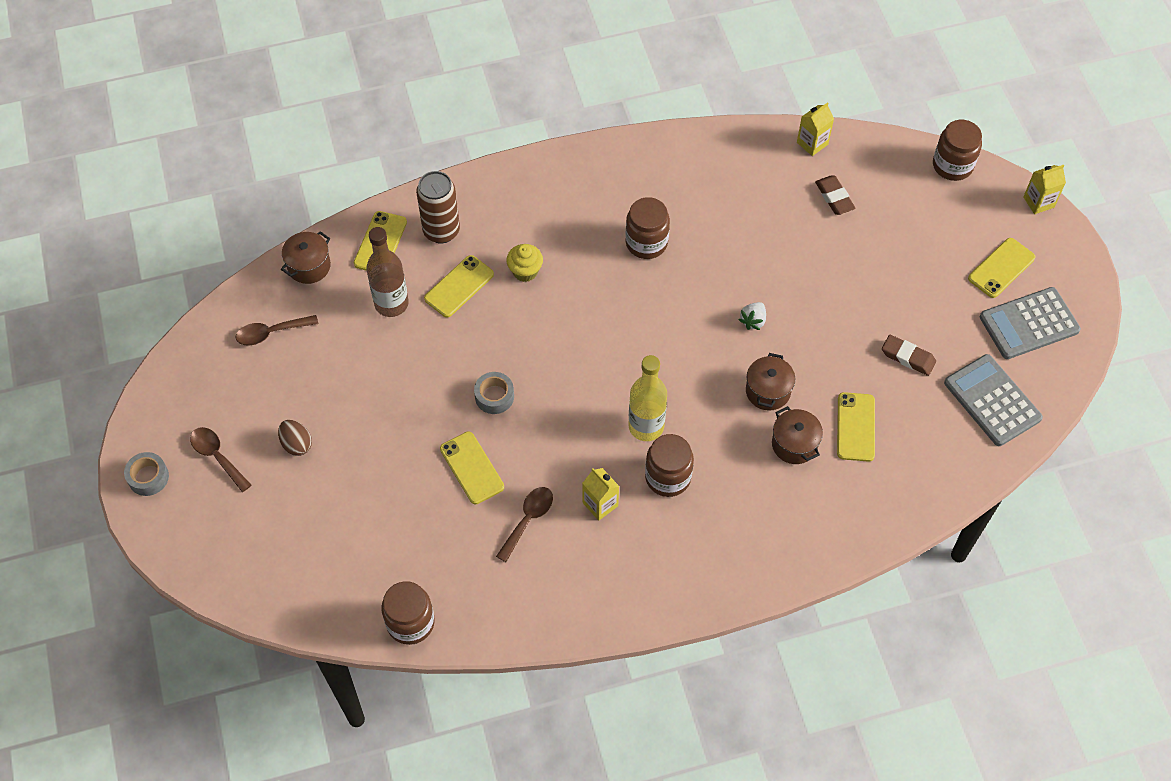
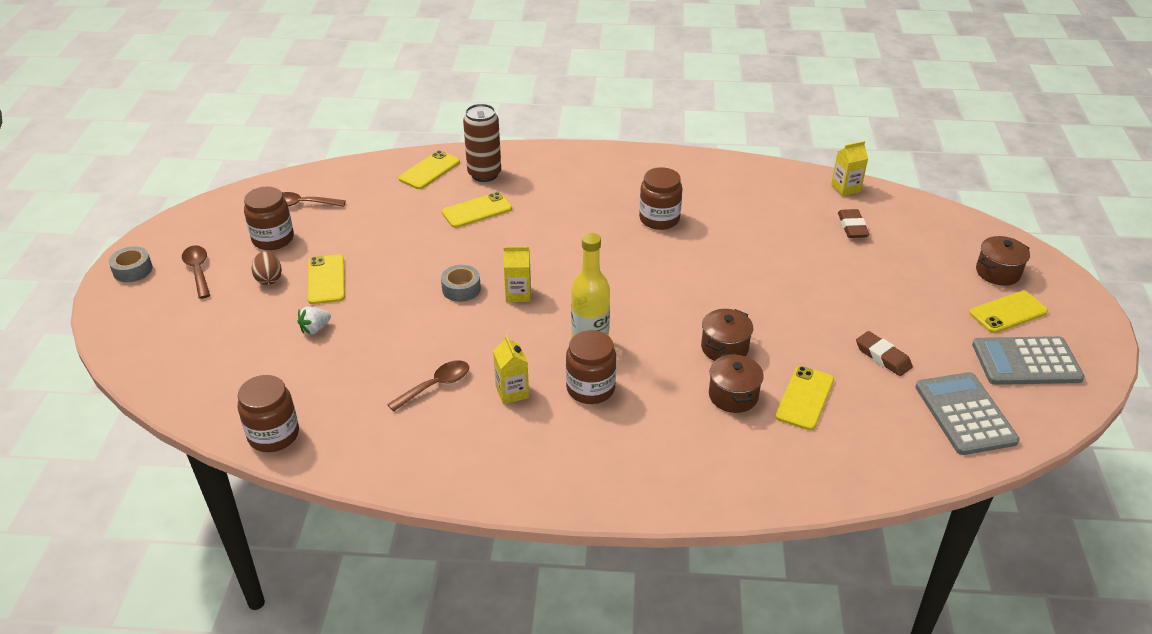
camera: 20 degrees right, 20 degrees down
(309, 266) = (362, 172): brown pot -> brown pot (998, 272)
(391, 304) = (413, 208): brown bottle -> none
(472, 468) = (408, 333): yellow phone -> yellow phone (326, 280)
(525, 271) = (540, 214): yellow cupcake -> none
(753, 321) = (734, 293): white strawberry -> white strawberry (315, 329)
(952, 165) = (979, 230): brown jar -> brown jar (273, 239)
(1038, 202) = (1063, 273): yellow carton -> yellow carton (518, 294)

